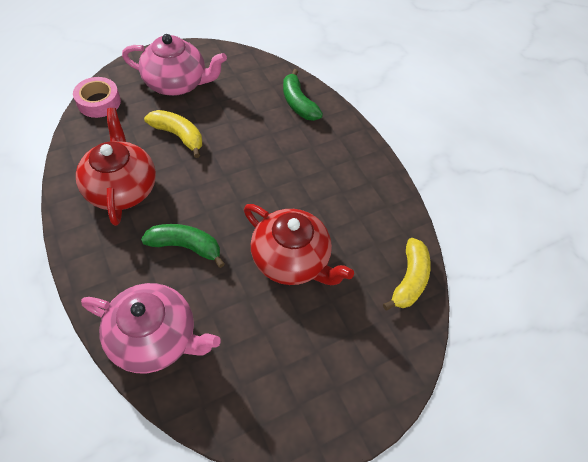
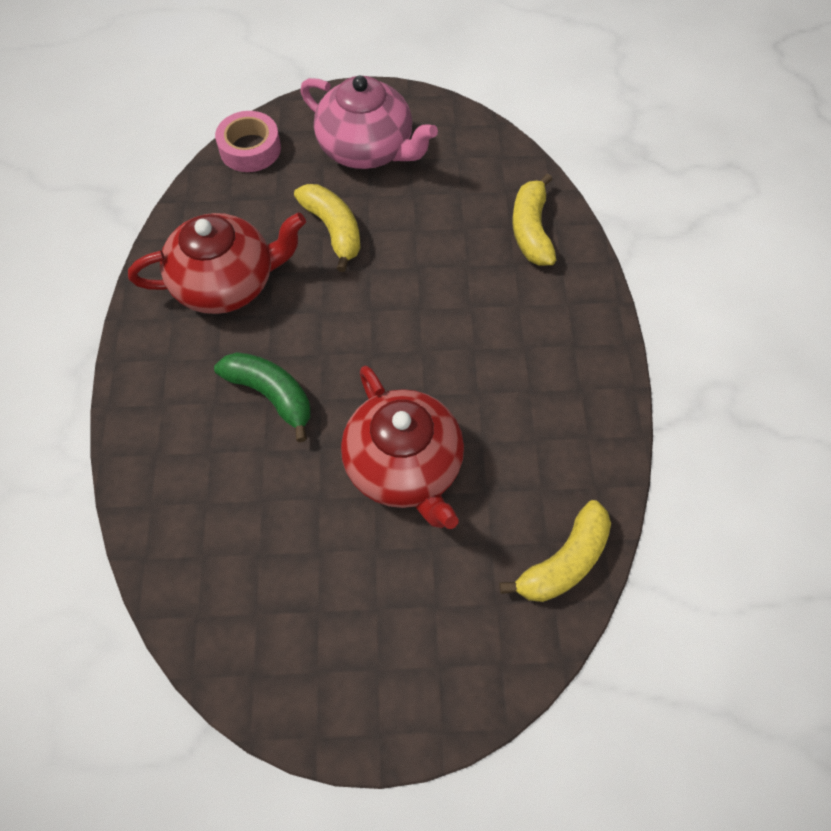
camera: 30 degrees right, 5 degrees up
(122, 188) = (227, 283): red teapot -> red teapot turned 60 degrees clockwise
(155, 337) = (179, 504): pink teapot -> none
(298, 103) = (531, 230): green banana -> yellow banana

